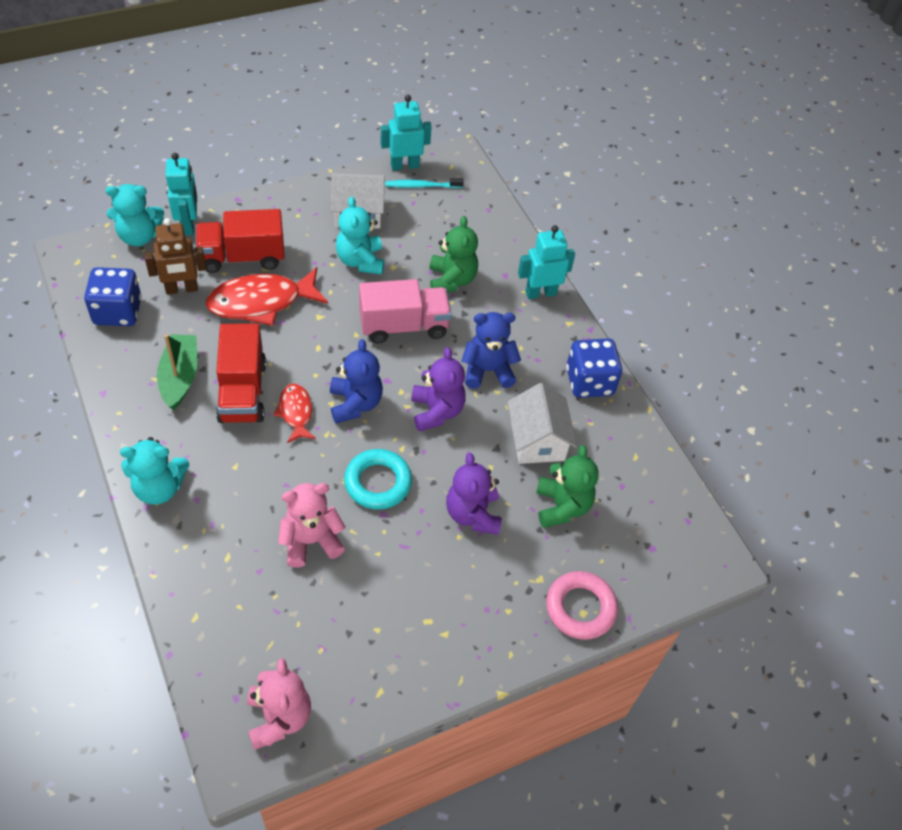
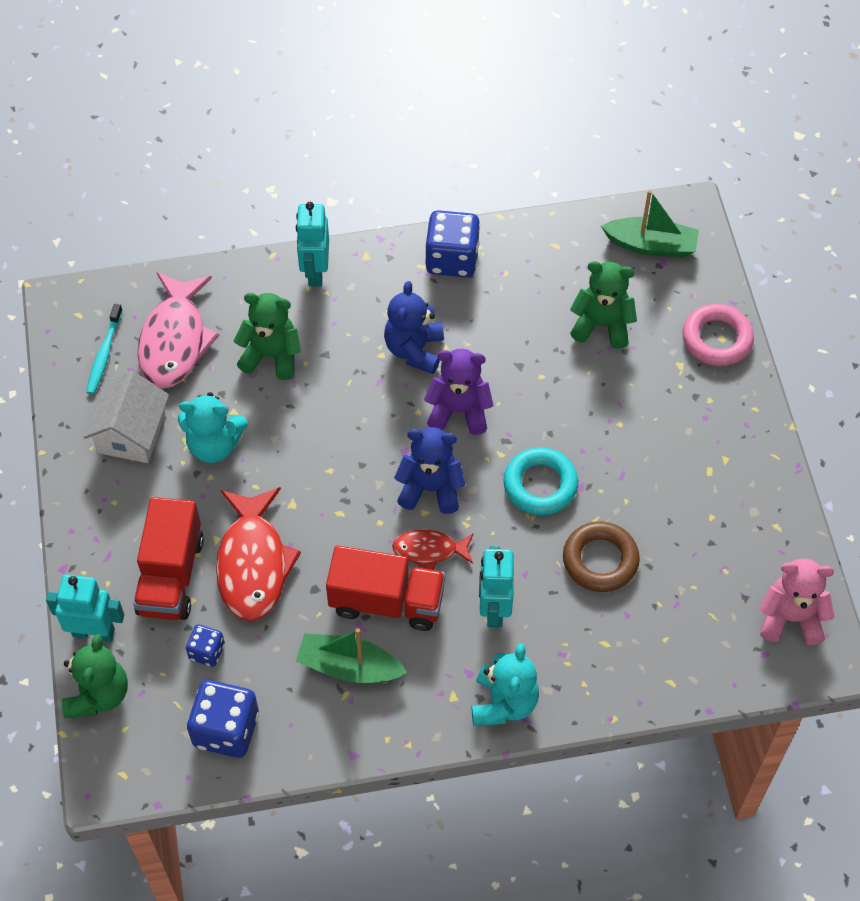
camera: 70 degrees left, 5 degrees up
(139, 236) = (98, 694): turquoise teddy bear -> green teddy bear
(181, 289) = (207, 651): brown robot -> blue dice
(311, 541) = (600, 560): pink teddy bear -> brown ring
(404, 165) = (61, 366): turquoise robot -> turquoise robot (494, 609)
(404, 326) = (329, 418): pink truck -> none
(446, 222) = (175, 340): none -> pink fish
(473, 514) = (596, 405): purple teddy bear -> none
(537, 440) = (517, 326): white house -> none
(667, 535) = (651, 245): none -> green boat

